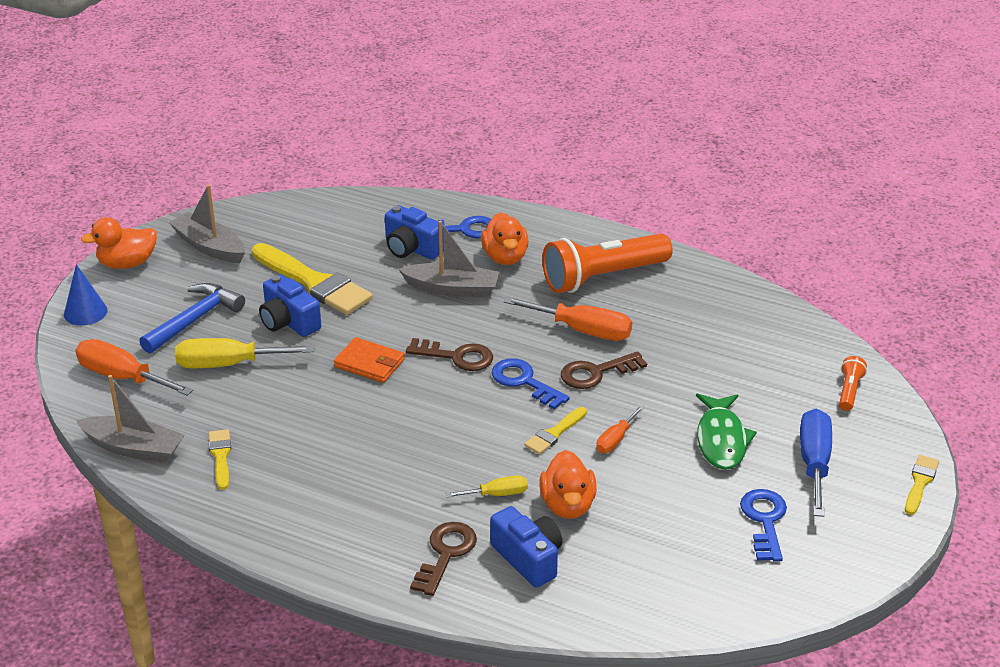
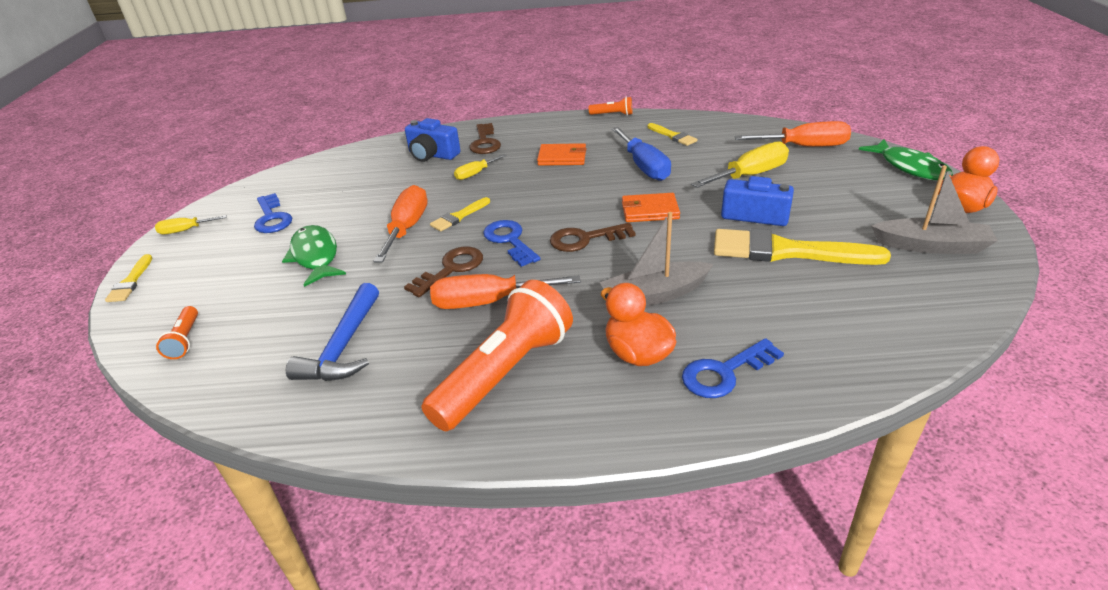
camera: 155 degrees right, 0 degrees up
(85, 312) = (910, 167): blue cone -> green fish
(134, 448) = (729, 123): grey boat -> none
(194, 320) = (826, 190): blue hammer -> blue hammer (343, 346)
(236, 536) = (612, 114): none -> orange flashlight
(378, 477) = (562, 157): none -> orange wallet
(412, 248) = (748, 323): blue camera -> none
(524, 382) = (510, 241): blue key -> blue key turned 135 degrees counterclockwise
(554, 433) = (459, 216): yellow brush -> yellow brush turned 150 degrees counterclockwise
(567, 505) = (422, 183): orange duck -> none
(615, 440) = (407, 228): orange screwdriver -> orange screwdriver, size x1.82
(814, 463) = (229, 266): blue screwdriver -> blue screwdriver (644, 166)
(872, 543) = (185, 230): none -> yellow screwdriver

